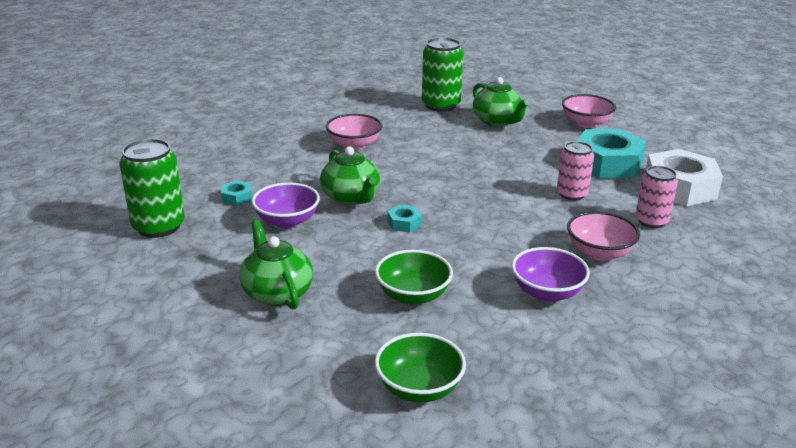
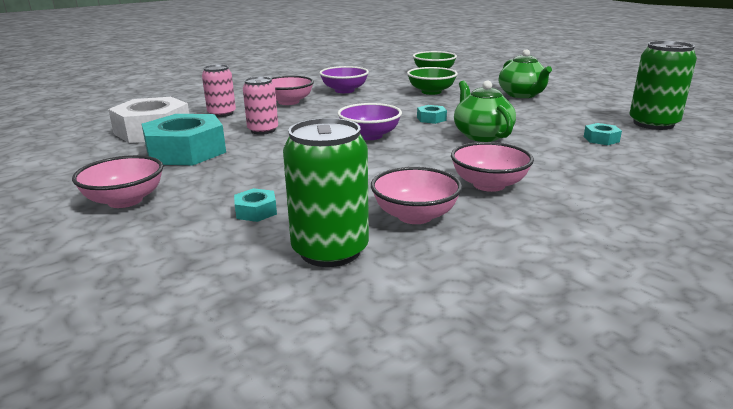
camera: 170 degrees left, 5 degrees down
(287, 221) = (537, 123): purple bowl -> purple bowl (370, 136)
(401, 123) = (415, 216): none -> pink bowl
(497, 121) = (256, 211): green teapot -> turquoise nut

